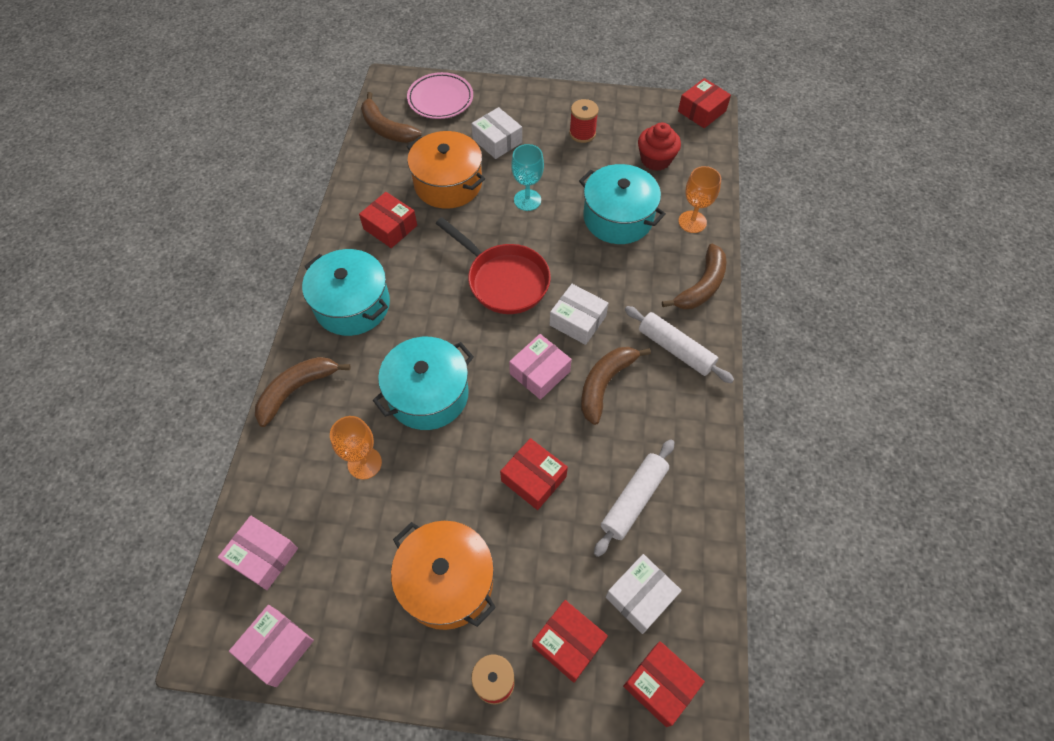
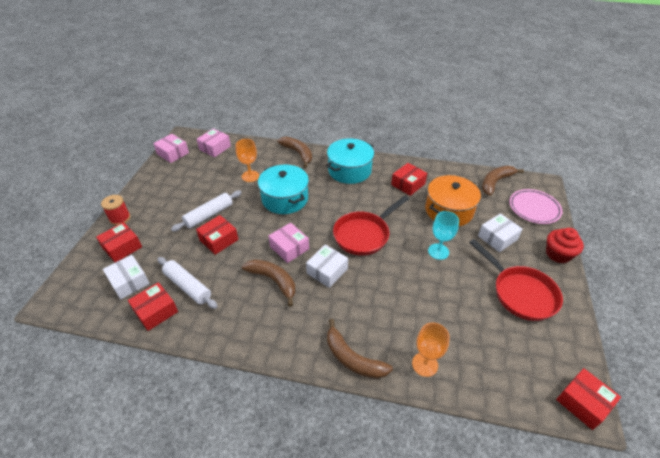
camera: 95 degrees right, 15 degrees down
(447, 582) = (176, 204): orange pot -> none
(582, 133) = (520, 293): red spool -> red pan
(618, 218) = (425, 307): turquoise pot -> none
(655, 160) = (499, 346): red cupcake -> red cupcake (558, 254)
(660, 685) = (79, 284): red box -> red box (156, 311)
(675, 349) = (294, 328): white rolling pin -> white rolling pin (209, 215)

